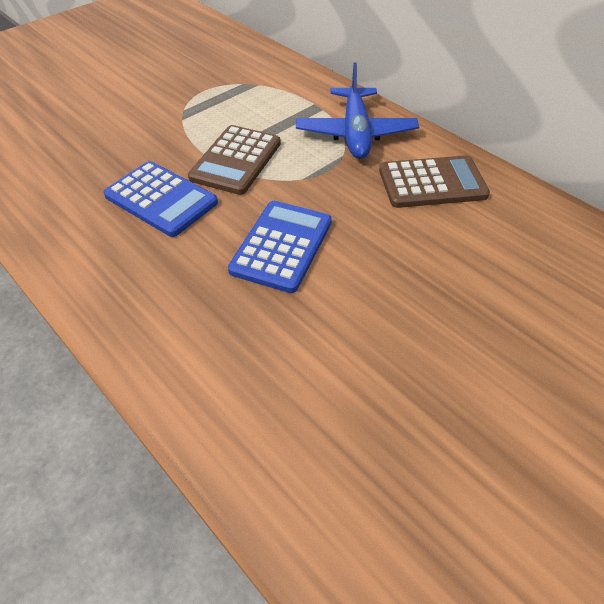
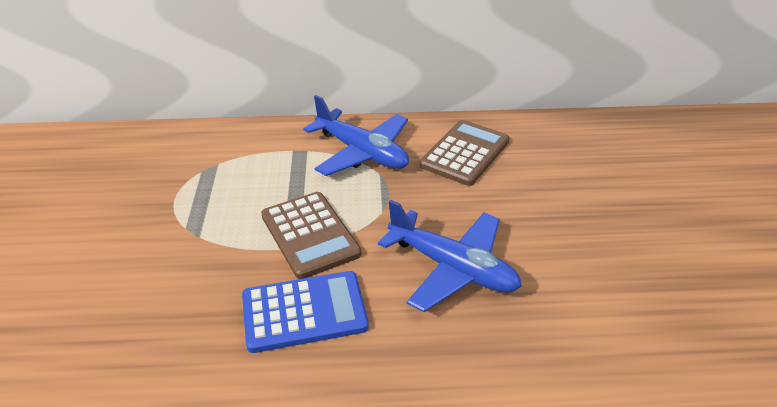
camera: 50 degrees left, 10 degrees down
(282, 246) = (452, 268): blue calculator -> blue plane

